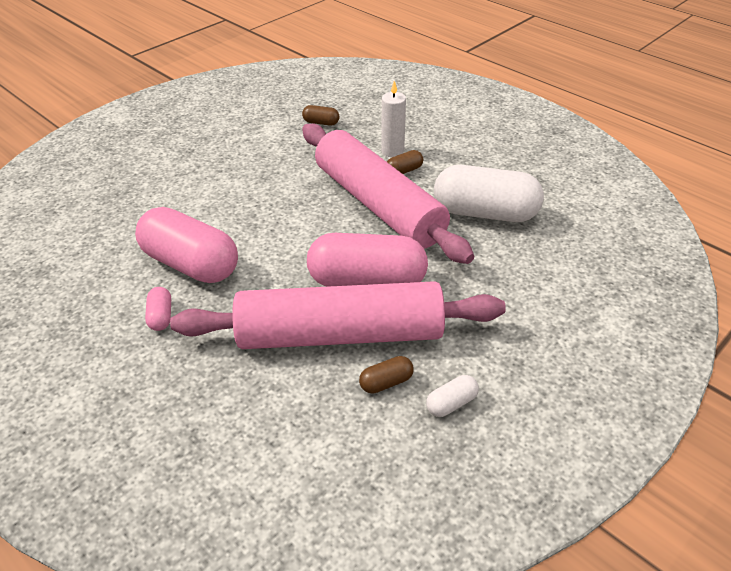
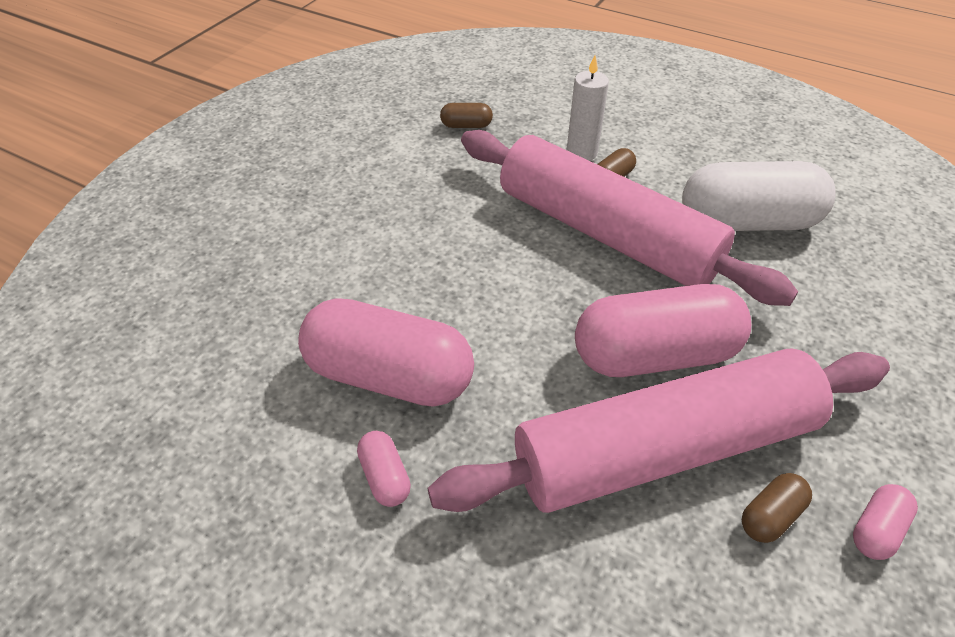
camera: 15 degrees left, 5 degrees up
(451, 403) = (876, 529): white capsule -> pink capsule

